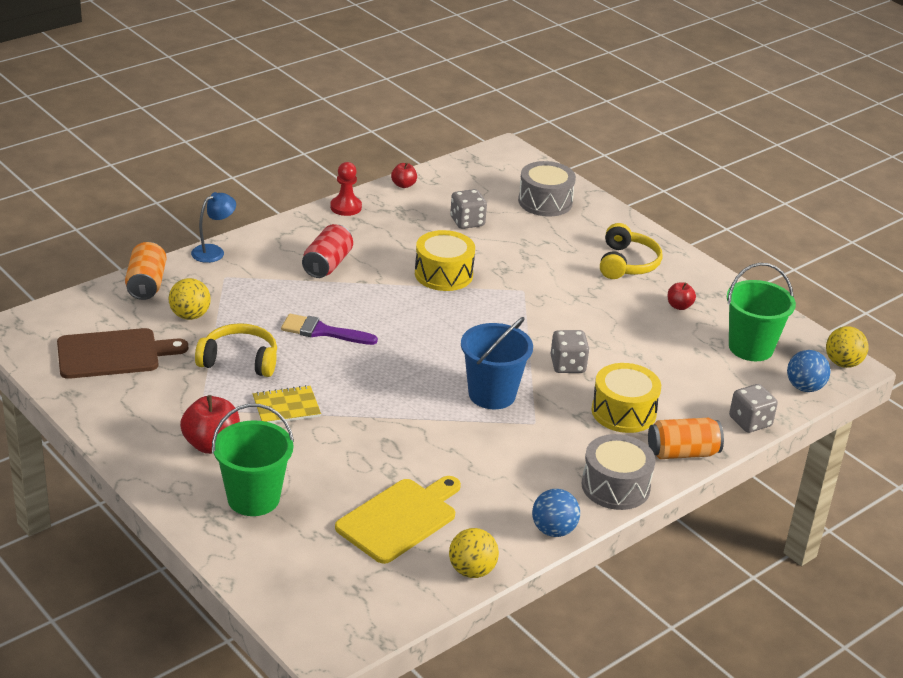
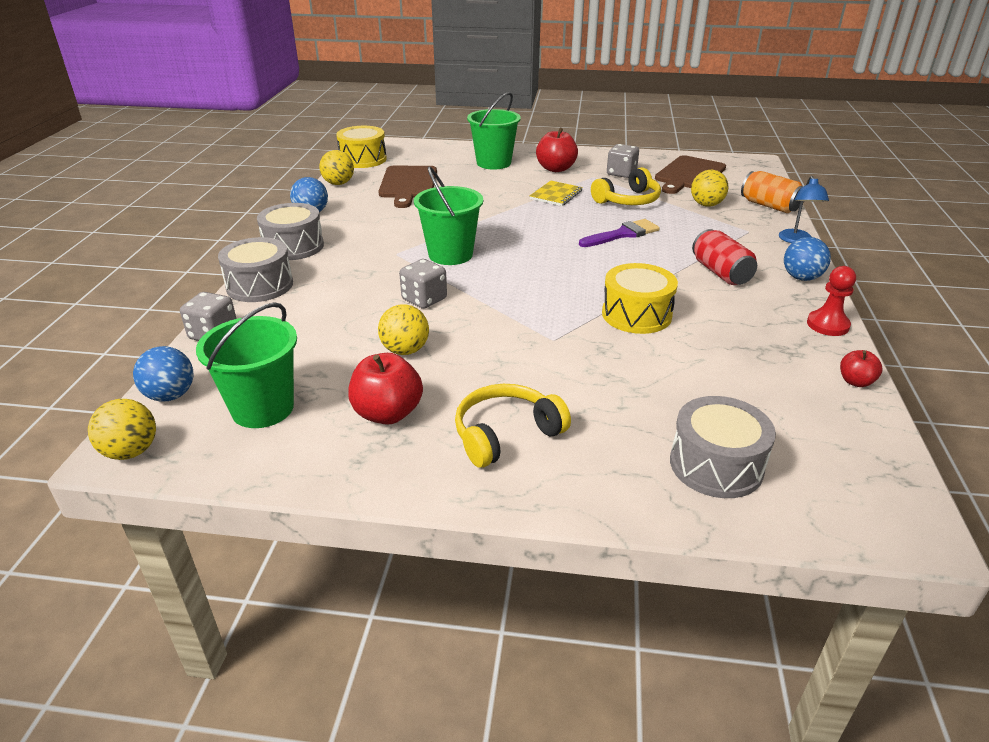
camera: 140 degrees right, 0 degrees up
(285, 232) = (801, 278): none -> blue ball
(400, 519) = (408, 184): yellow cutting board -> brown cutting board
(467, 222) = (724, 379): grey dice -> grey dice (621, 173)
(492, 394) = (450, 254): blue bucket -> green bucket
(623, 412) = (337, 289): yellow drum -> yellow drum (363, 159)
(627, 263) = (506, 434): yellow headphones -> yellow headphones turned 90 degrees clockwise
(627, 335) = (405, 350): none -> yellow ball
(679, 306) = (387, 413): red apple -> red apple, size x1.80
(682, 453) = (260, 285): orange can -> grey drum

